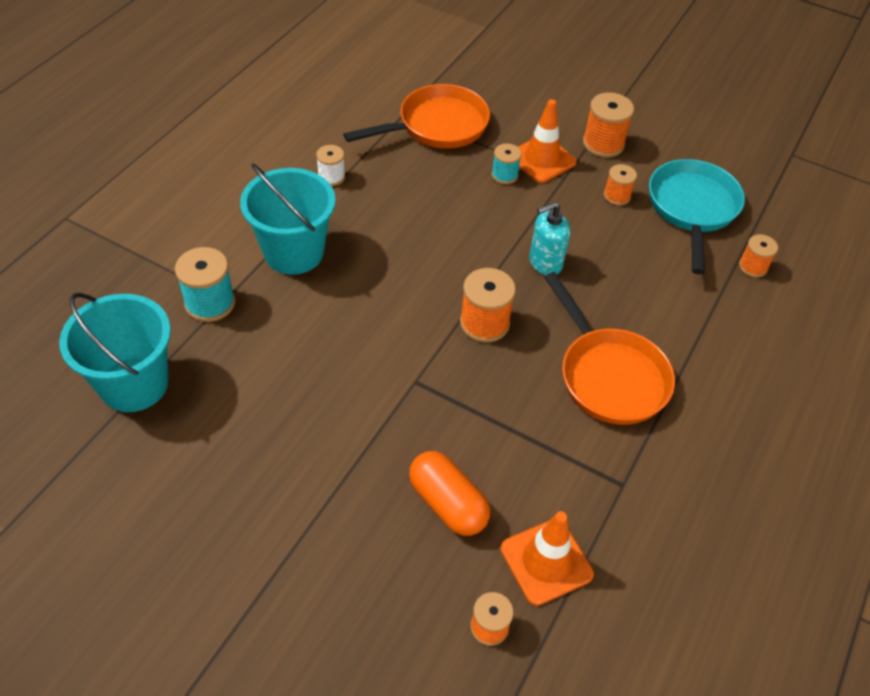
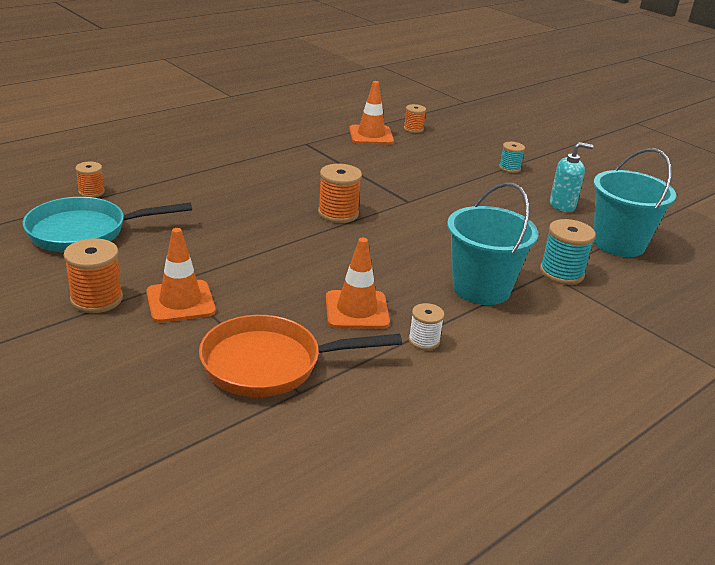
camera: 160 degrees left, 20 degrees down
(399, 192) = (357, 310): none -> orange traffic cone
(448, 503) = (414, 159): orange capsule -> none
(504, 175) = (234, 298): turquoise spool -> turquoise spool (509, 168)
(545, 263) = (258, 231): turquoise soap dispenser -> turquoise soap dispenser (562, 205)
(609, 376) = (271, 174): orange pan -> none
(617, 196) = (141, 256): orange spool -> none
(692, 209) = (84, 232): turquoise pan -> turquoise pan turned 45 degrees clockwise

